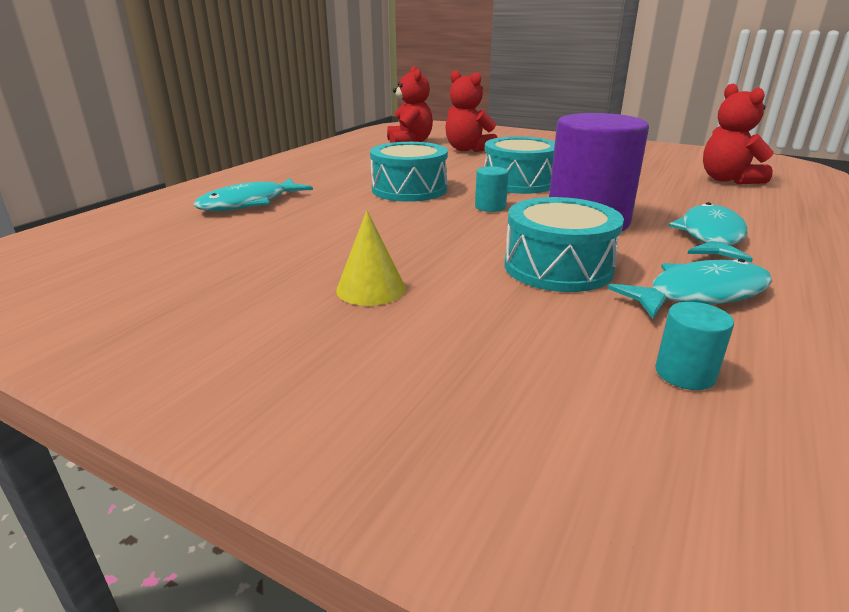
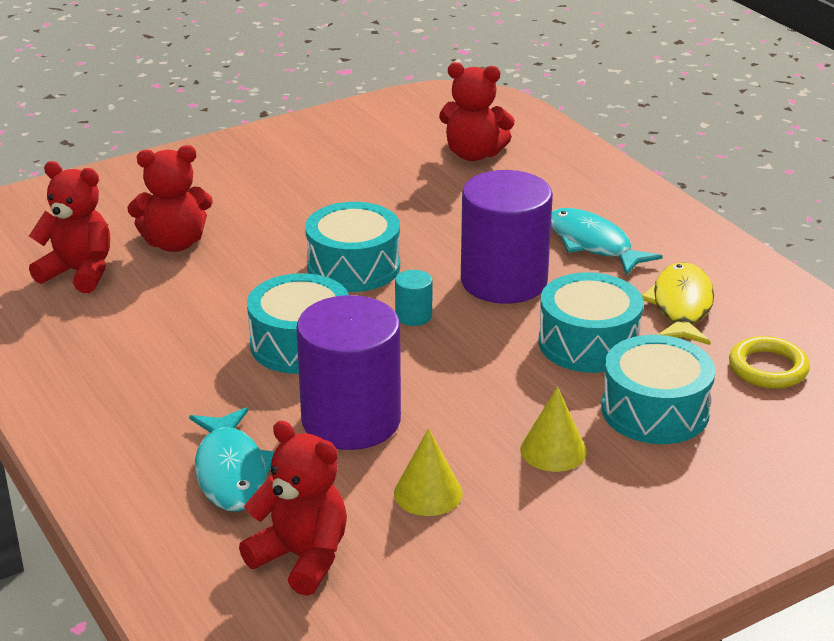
camera: 60 degrees left, 5 degrees up
(160, 238) = (301, 558): none -> red teddy bear
(266, 257) = (428, 493): none -> yellow cone
(337, 217) = (351, 420): none -> purple cylinder
(495, 322) = (655, 410): none -> turquoise drum
(684, 373) = (768, 368): turquoise cylinder -> yellow ring
(699, 294) = (681, 306): turquoise fish -> yellow fish

